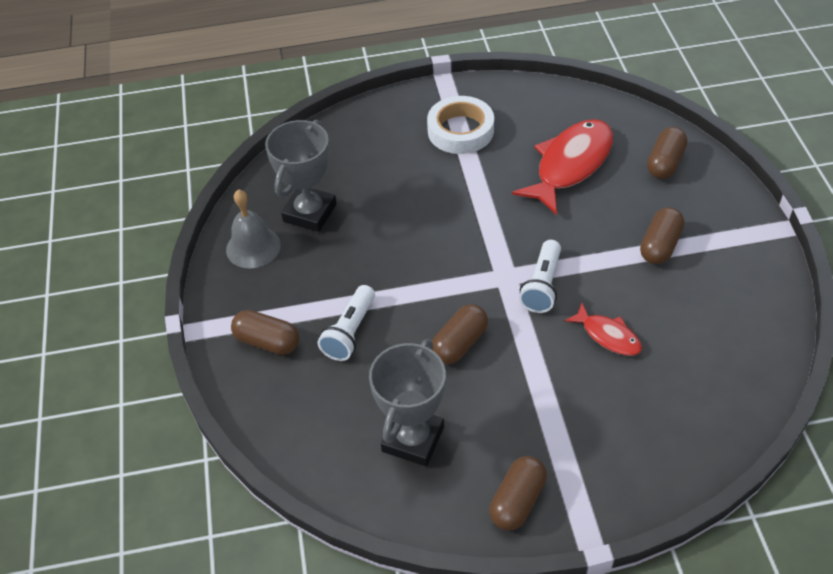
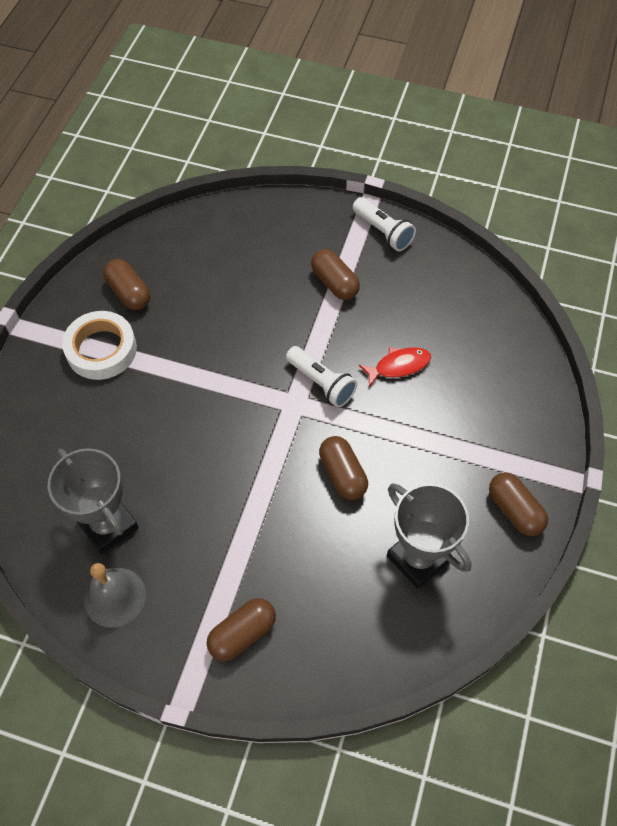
camera: 65 degrees left, 10 degrees up
(350, 332) = (276, 555): white flashlight -> white flashlight (383, 231)
(570, 165) = (207, 293): red fish -> none
(665, 163) = (253, 230): brown capsule -> brown capsule (129, 293)

